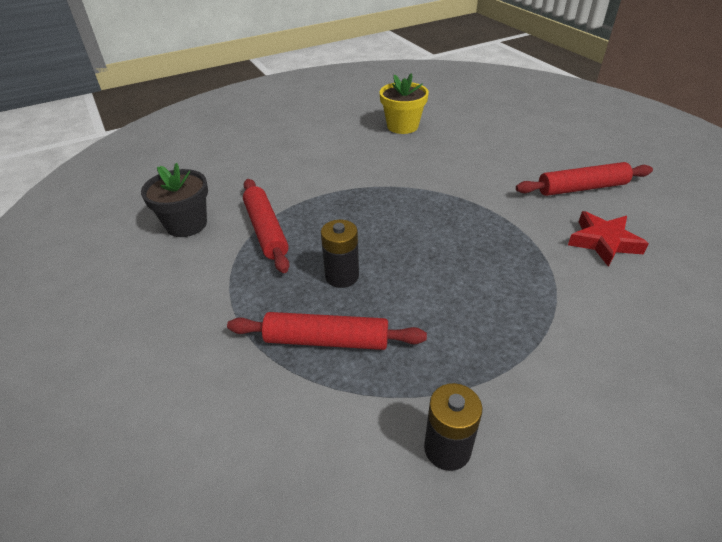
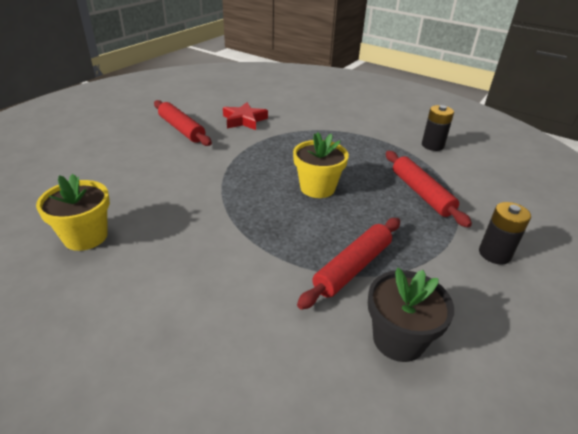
camera: 120 degrees left, 5 degrees down
(342, 276) = (364, 204): black battery -> black battery (494, 254)
(396, 252) = (317, 188): none -> yellow flower pot

